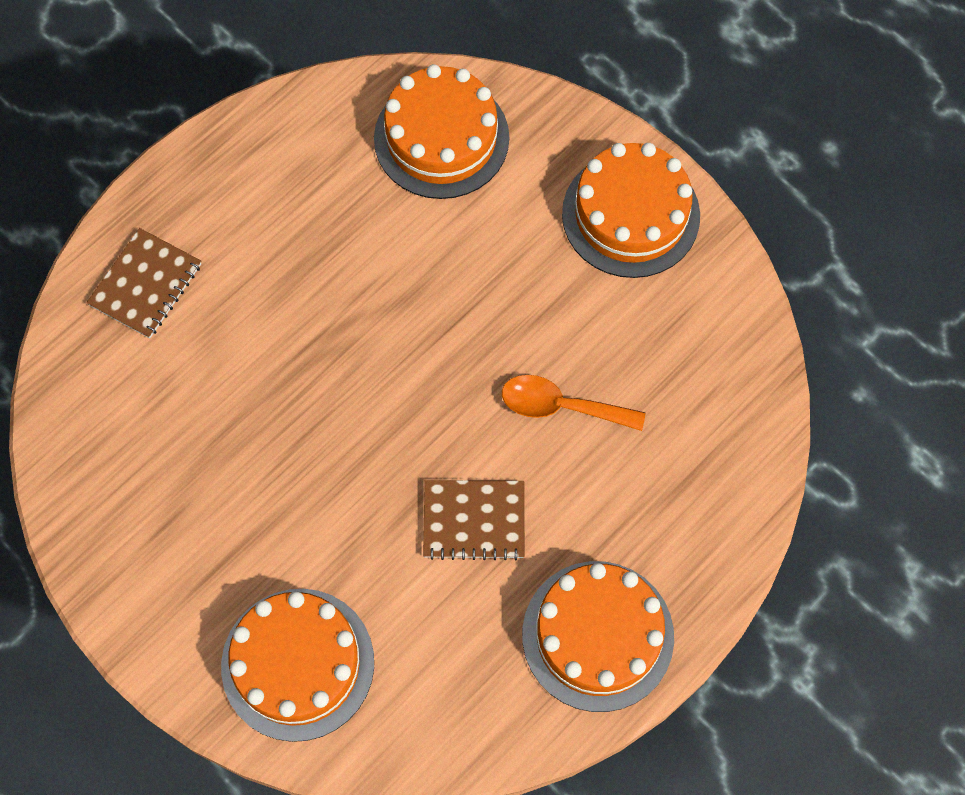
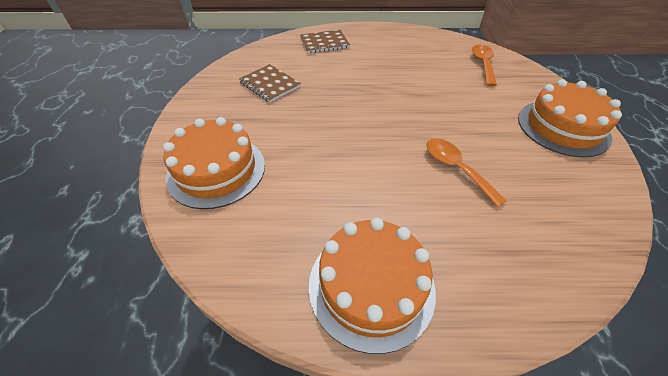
camera: 45 degrees right, 20 degrees down
(441, 138) = (483, 64): orange cake -> orange spoon
(474, 520) = (361, 179): brown notebook -> brown notebook (270, 84)

